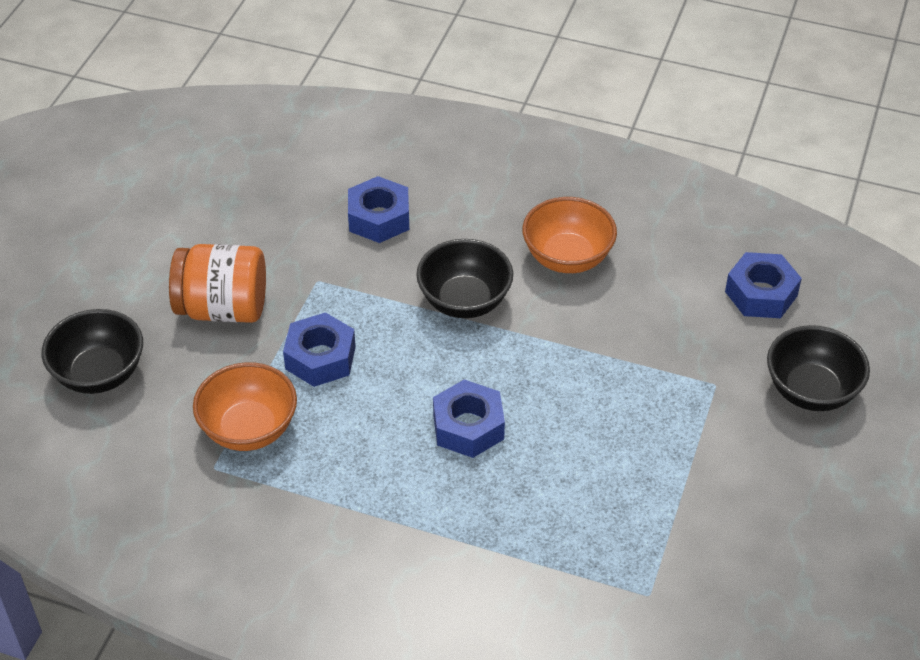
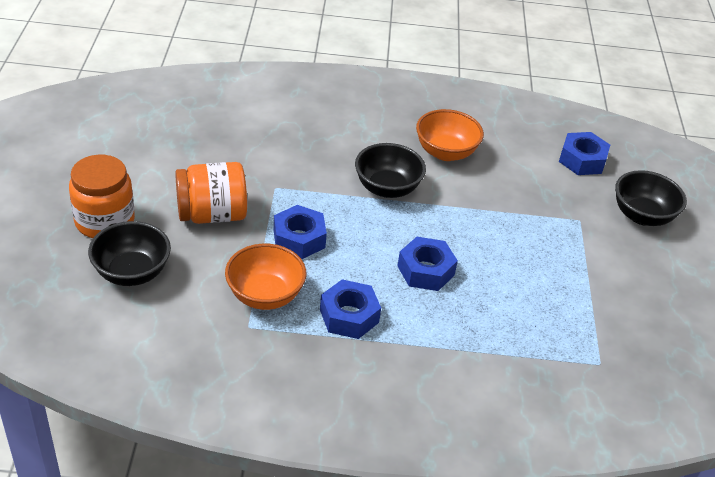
camera: 20 degrees left, 5 degrees down
(90, 300) = (105, 221): none -> orange jar
(379, 218) = (303, 141): blue nut -> blue nut (349, 316)

